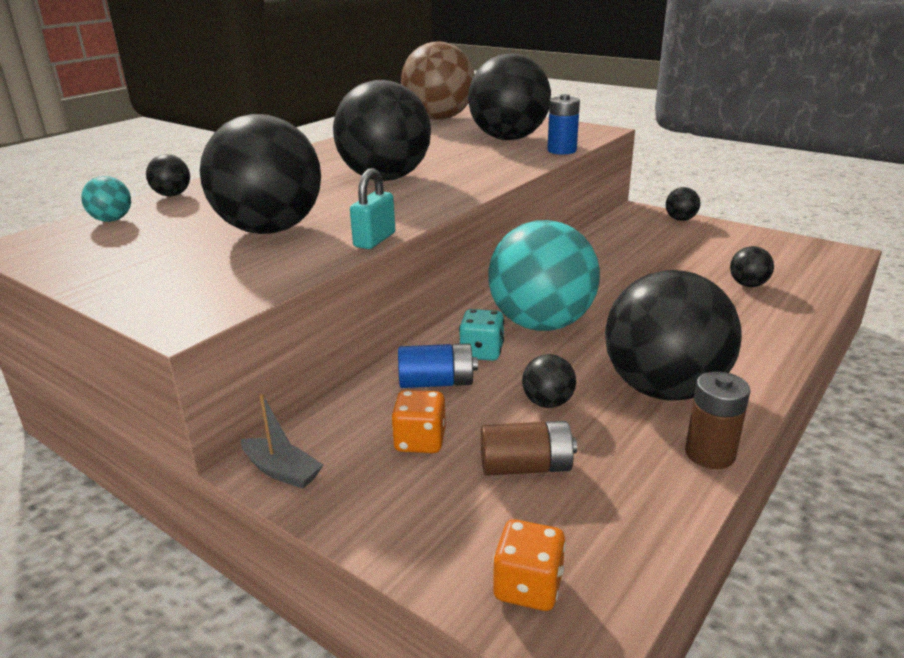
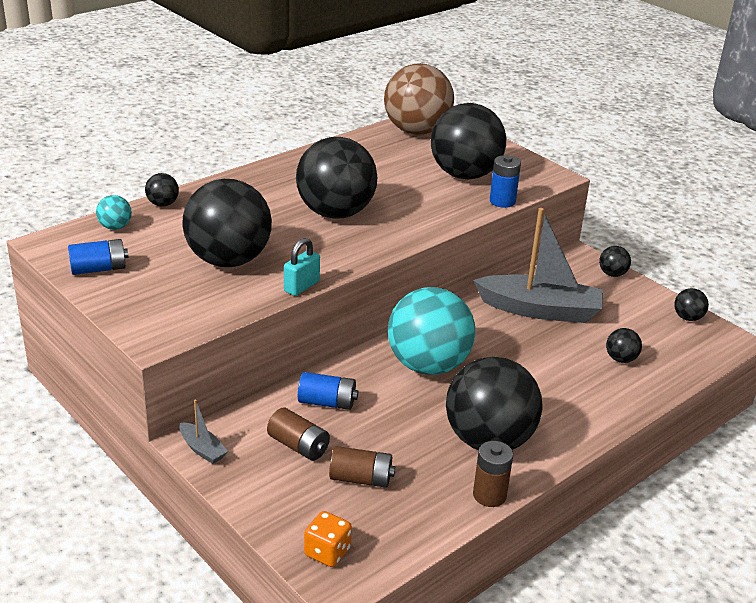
camera: 10 degrees right, 5 degrees up
(91, 259) = (99, 269): none -> blue battery
(420, 441) = (298, 446): orange dice -> brown battery
(481, 352) = (370, 382): turquoise dice -> none
(547, 403) = (399, 434): black ball -> black ball (687, 318)
(630, 257) = (539, 310): none -> grey boat

